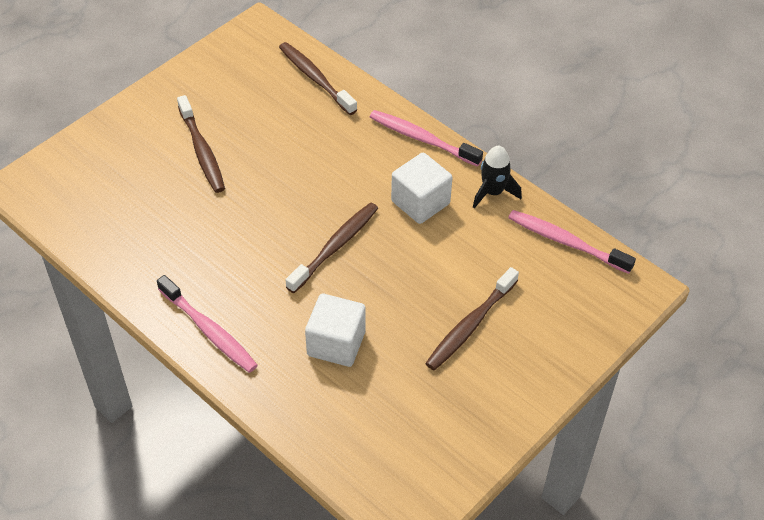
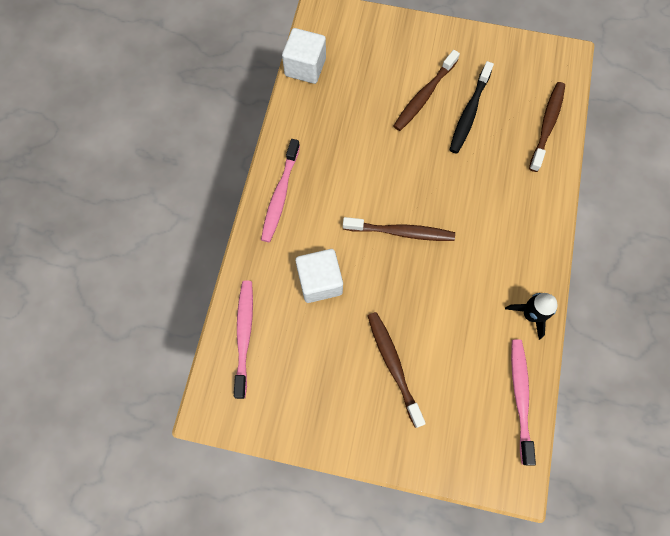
camera: 60 degrees right, 20 degrees up
(252, 126) = (469, 113): none -> black toothbrush
(420, 202) = (482, 267): white cube -> white cube (305, 67)
(422, 139) = (545, 233): pink toothbrush -> pink toothbrush (244, 335)
(470, 325) = (393, 366): brown toothbrush -> brown toothbrush turned 60 degrees clockwise

